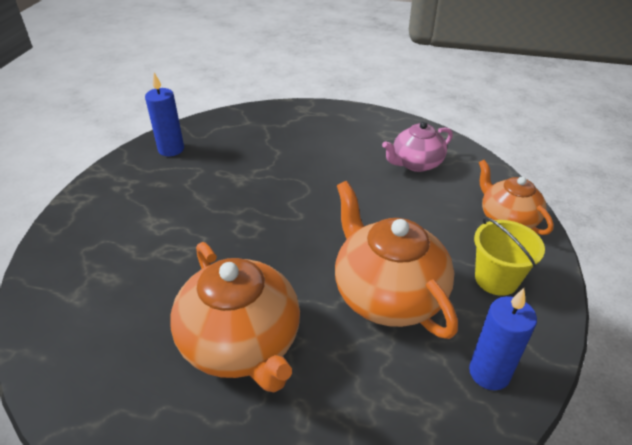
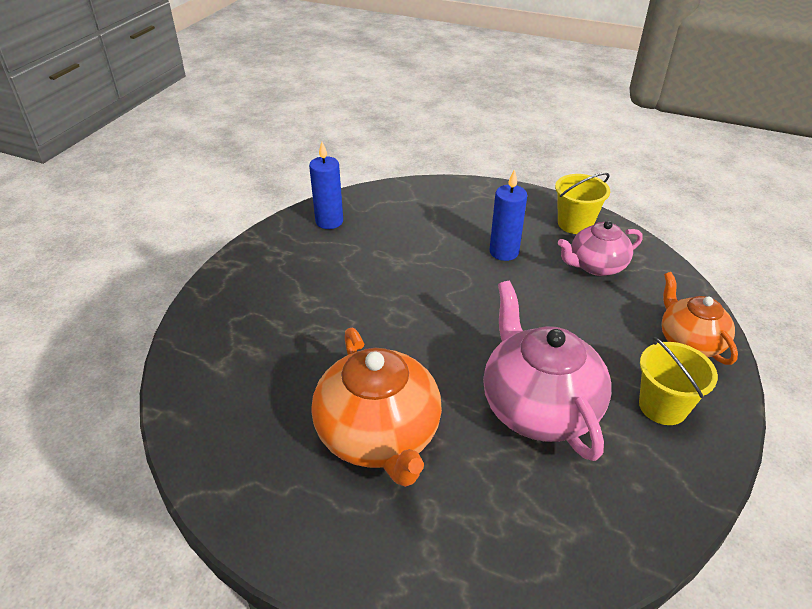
camera: 10 degrees right, 0 degrees up
(387, 295) = (538, 407): orange teapot -> pink teapot
(391, 130) = (575, 224): none -> yellow bucket
(489, 373) = (634, 503): blue candle -> blue candle (504, 252)

